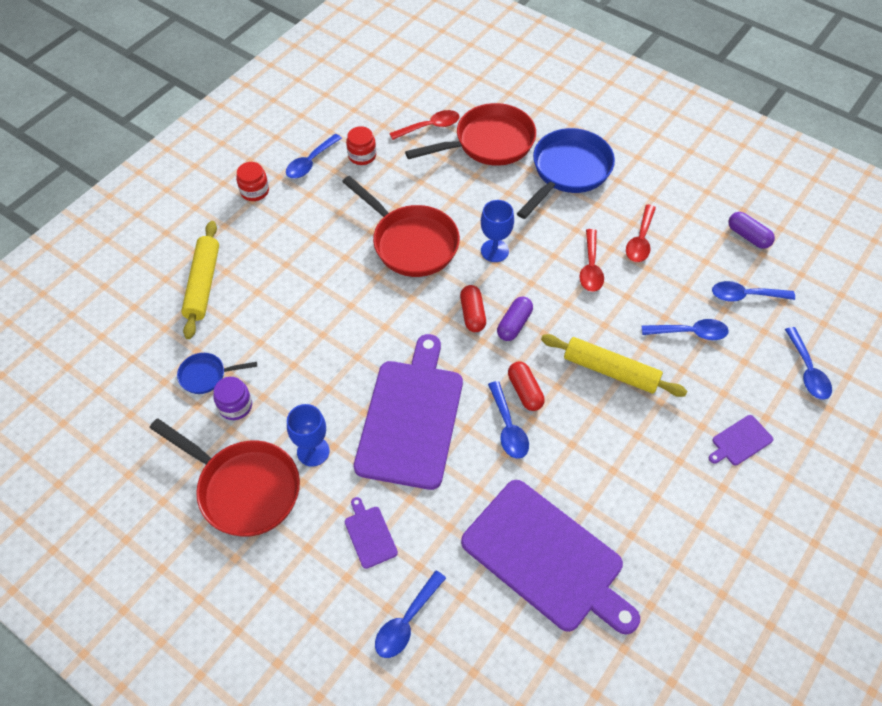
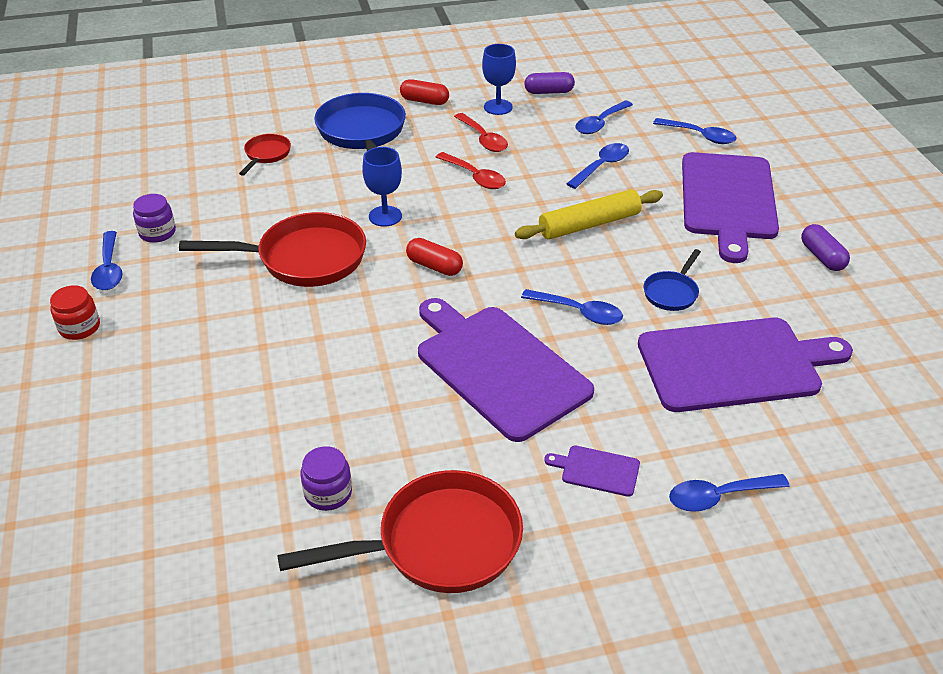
camera: 50 degrees left, 15 degrees down
(203, 284) = (136, 433): yellow rolling pin -> none
(206, 375) = (259, 497): blue pan -> blue pan (671, 293)
(313, 451) = (456, 460): blue goblet -> blue goblet (498, 107)
(362, 156) = (157, 232): red jar -> purple jar
(406, 622) = (718, 497): blue spoon -> blue spoon turned 90 degrees clockwise
(430, 127) = (194, 175): red spoon -> none
(489, 143) = (266, 155): red pan -> red pan, size x0.50
(514, 324) = (477, 249): purple capsule -> purple capsule (822, 257)
(525, 391) = (553, 282): red capsule -> red capsule (424, 101)
(740, 441) = (727, 200): purple cutting board -> purple cutting board, size x2.48

